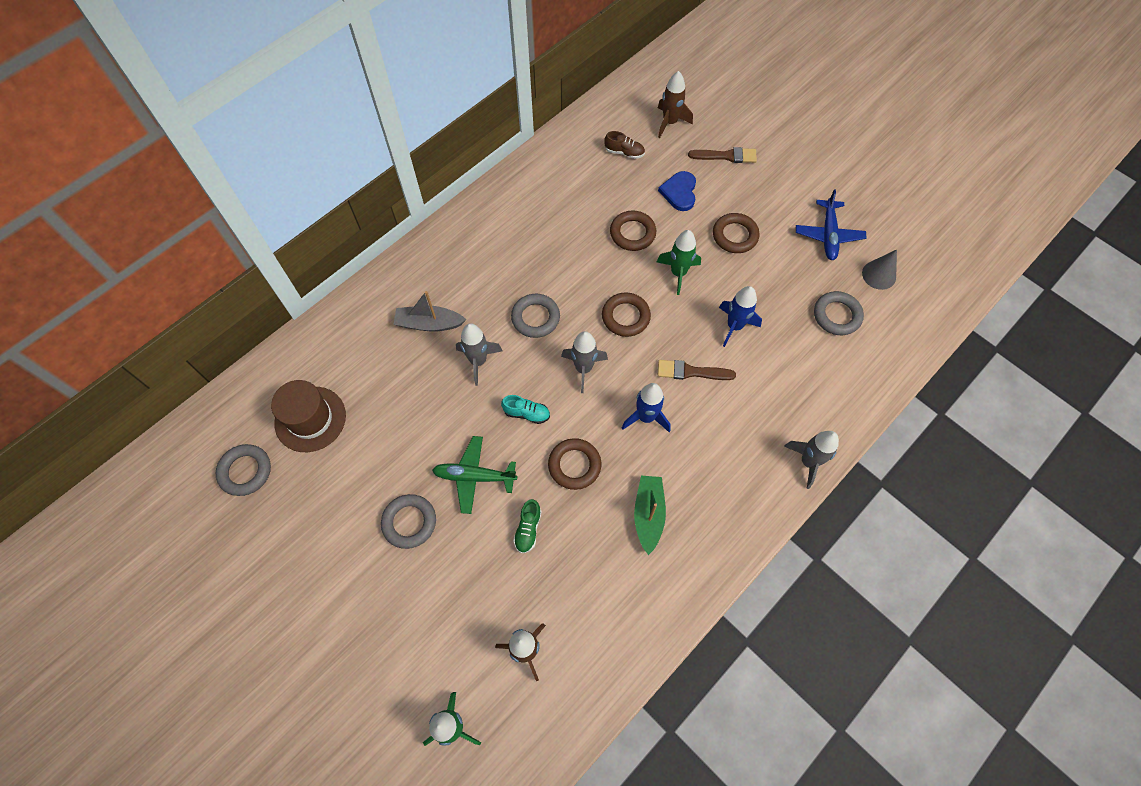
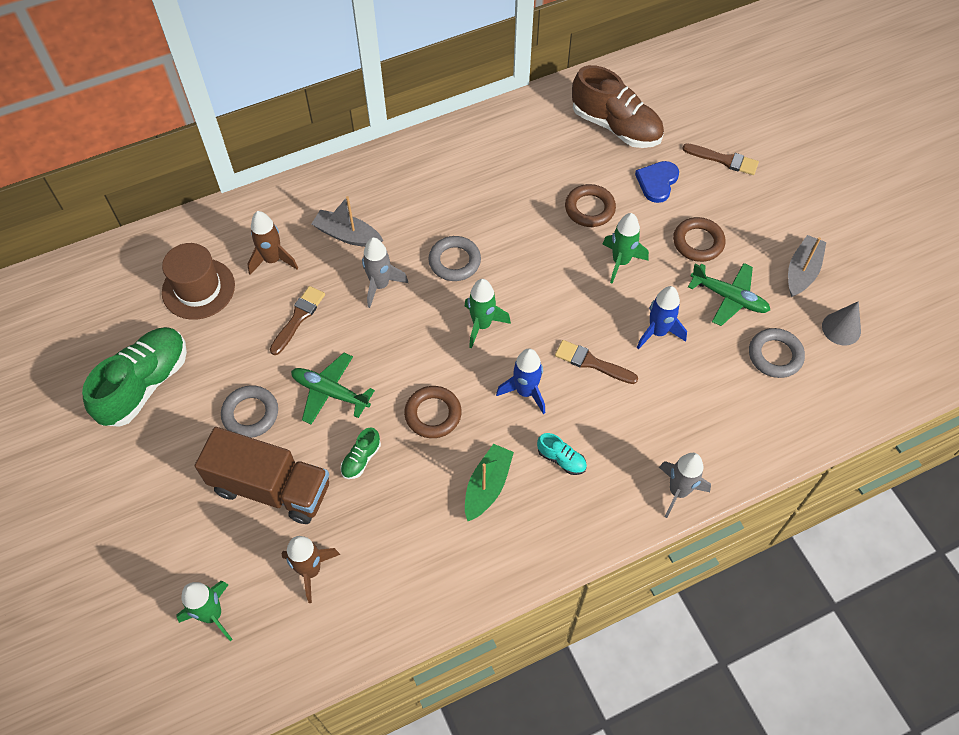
camera: 20 degrees right, 5 degrees down
(245, 471) = (120, 317): grey ring -> none
(297, 529) = (145, 385): none -> green shoe
(416, 416) = (298, 318): none -> brown brush
(457, 585) = (271, 488): none -> brown truck
(526, 413) = (406, 349): turquoise shoe -> turquoise shoe (561, 459)
(583, 369) = (482, 325): grey rocket -> green rocket
(624, 152) = (615, 126): brown shoe -> brown shoe, size x2.27
(625, 317) = (547, 288): brown ring -> none
(670, 122) = (677, 110): brown rocket -> brown rocket (273, 260)
(780, 277) = (729, 298): none -> green plane
(828, 235) = (802, 271): blue plane -> grey boat

